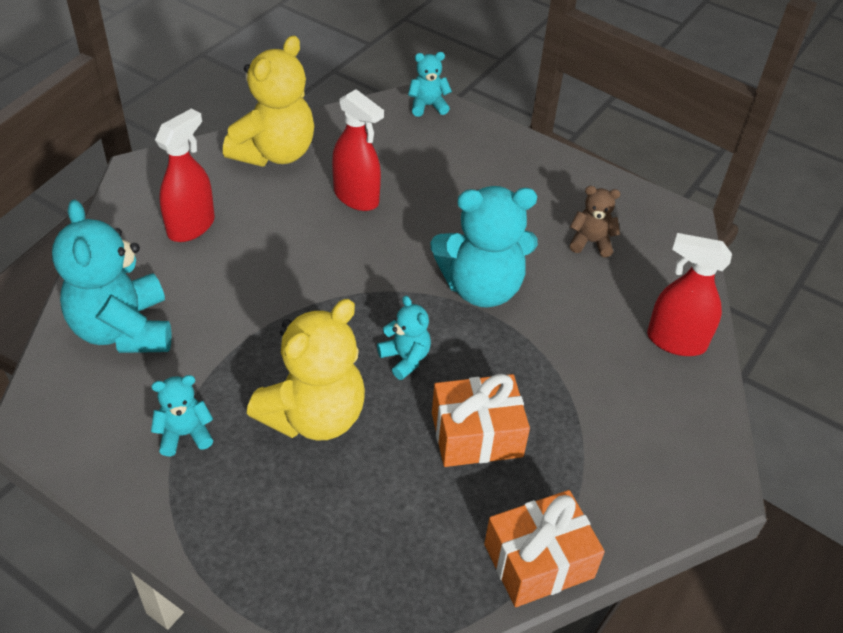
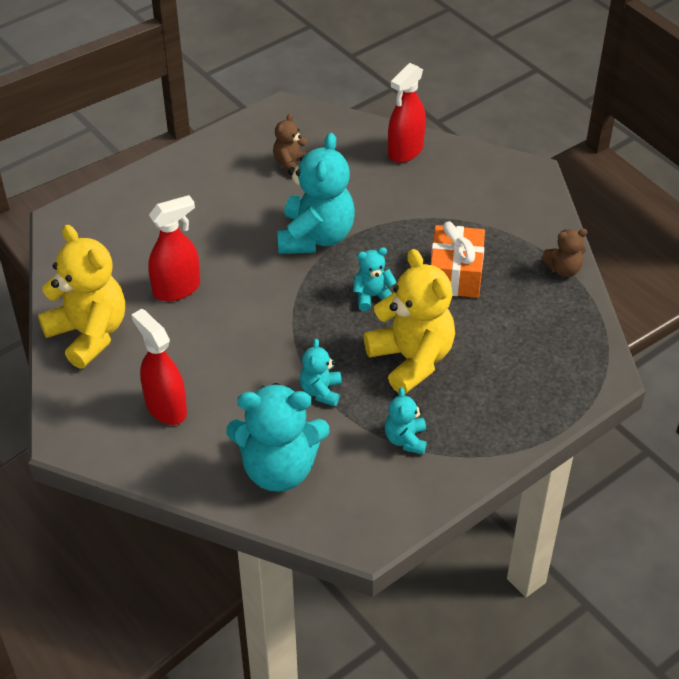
camera: 70 degrees left, 0 degrees up
(427, 106) = (73, 216): turquoise teddy bear -> turquoise teddy bear (321, 391)
(538, 561) = (563, 269): orange gift -> brown teddy bear

